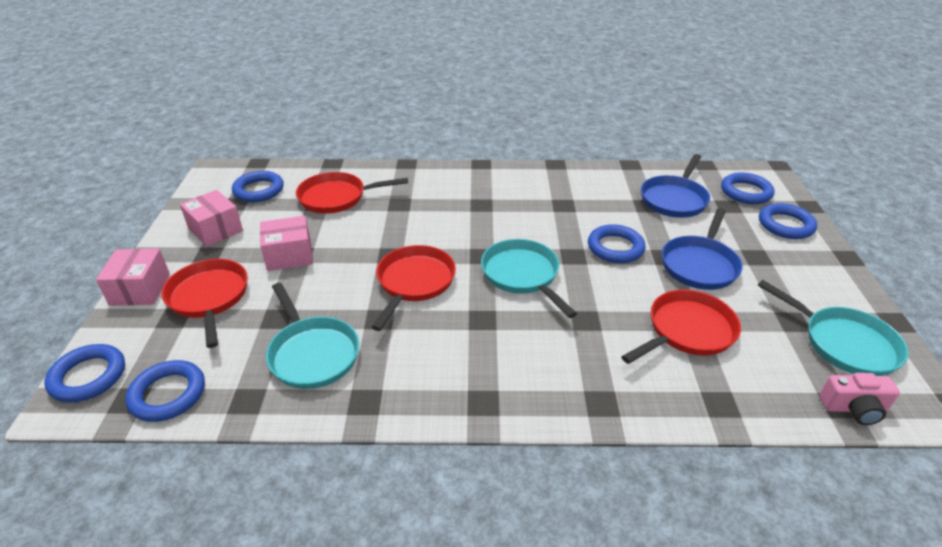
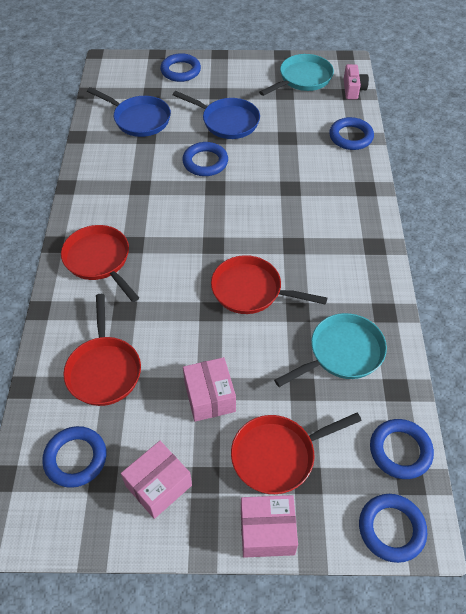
camera: 90 degrees left, 15 degrees up
(522, 275) = (240, 219): turquoise pan -> none
(687, 331) = (298, 140): red pan -> red pan (99, 260)
(746, 192) = (134, 79): blue ring -> blue ring (351, 137)

